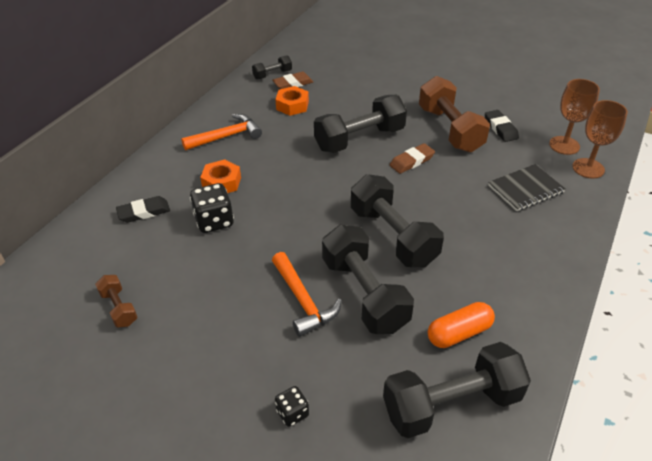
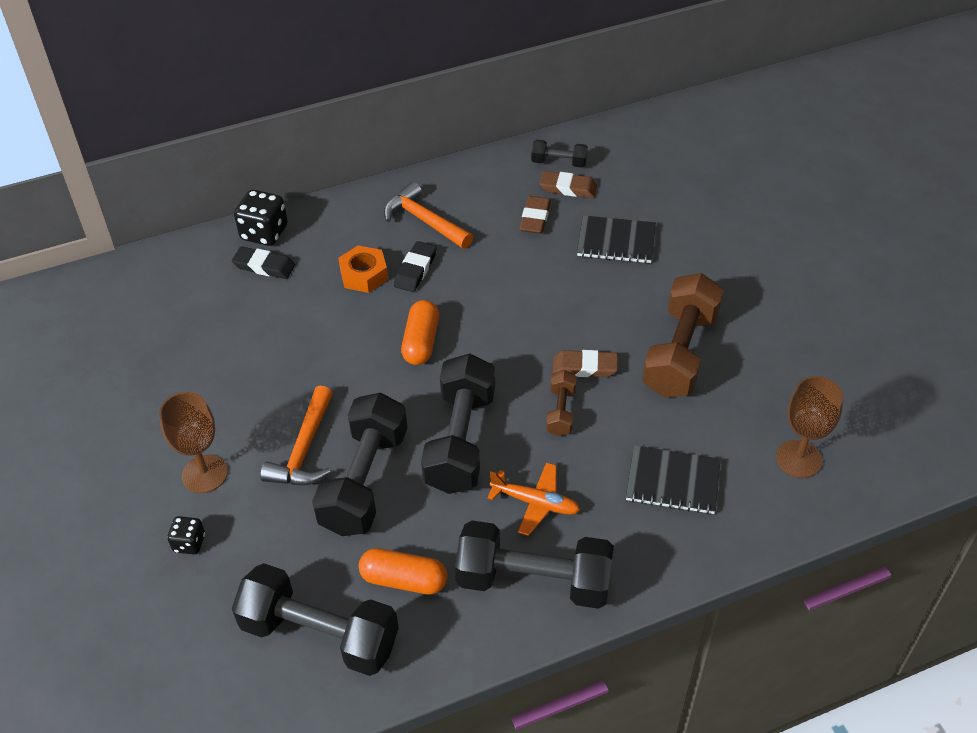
camera: 40 degrees right, 5 degrees up
(119, 308) = (155, 353): brown dumbbell -> brown dumbbell (561, 411)
(214, 221) = (314, 315): black dice -> black dice (264, 233)
(226, 136) = (424, 221): orange hammer -> orange hammer turned 150 degrees counterclockwise
(292, 105) = (535, 218): orange nut -> brown eraser
(303, 198) = (421, 342): none -> orange capsule
(351, 96) = (616, 241): none -> black notebook
(359, 139) = (559, 305): black dumbbell -> black dumbbell (533, 581)
(475, 242) = (535, 503): none -> orange plane
(500, 128) = (746, 388): black eraser -> black eraser (415, 270)
(588, 168) = (787, 506): brown goblet -> brown goblet (204, 474)

